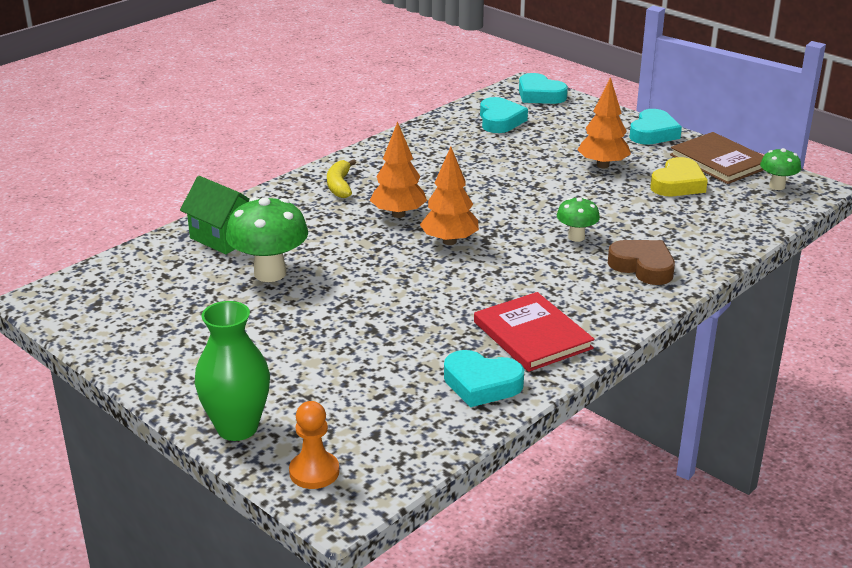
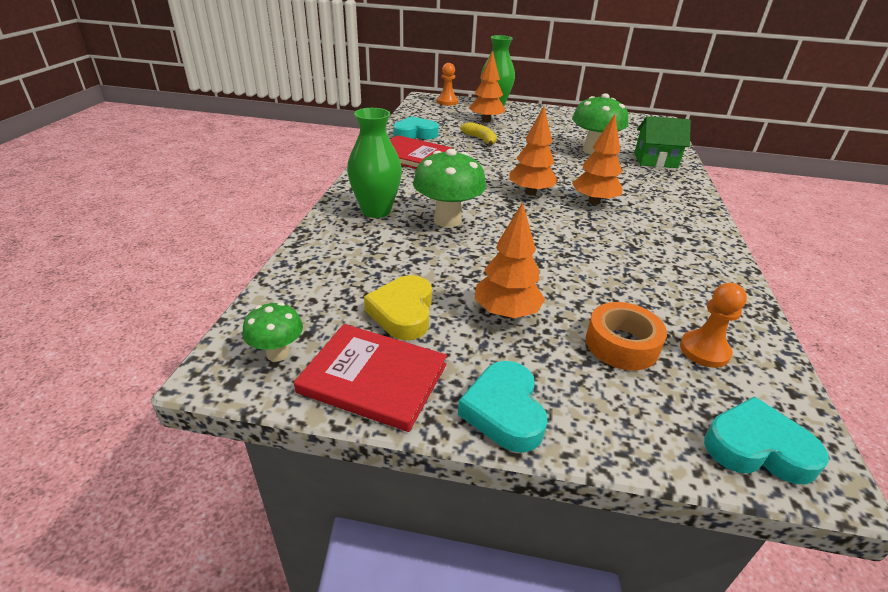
camera: 145 degrees right, 5 degrees up
(321, 384) = (486, 120): none -> orange tree
(339, 186) = (673, 211): yellow banana -> yellow banana (480, 139)
(500, 120) = (704, 350): turquoise heart -> orange pawn
(547, 135) = (621, 344): none -> orange tape
(576, 237) = (447, 220): green mushroom -> green mushroom, size x1.81
(643, 267) = (376, 211): brown heart -> green vase
(719, 161) = (373, 378): brown book -> red book

